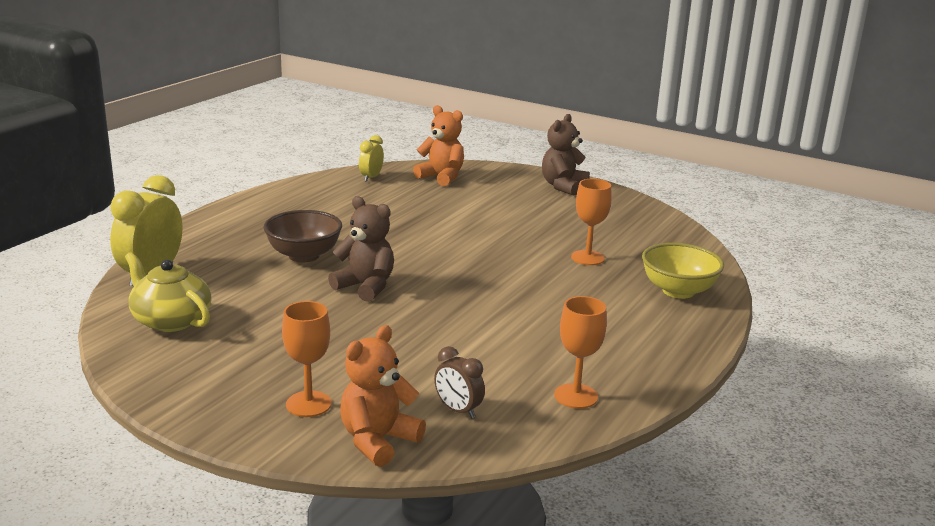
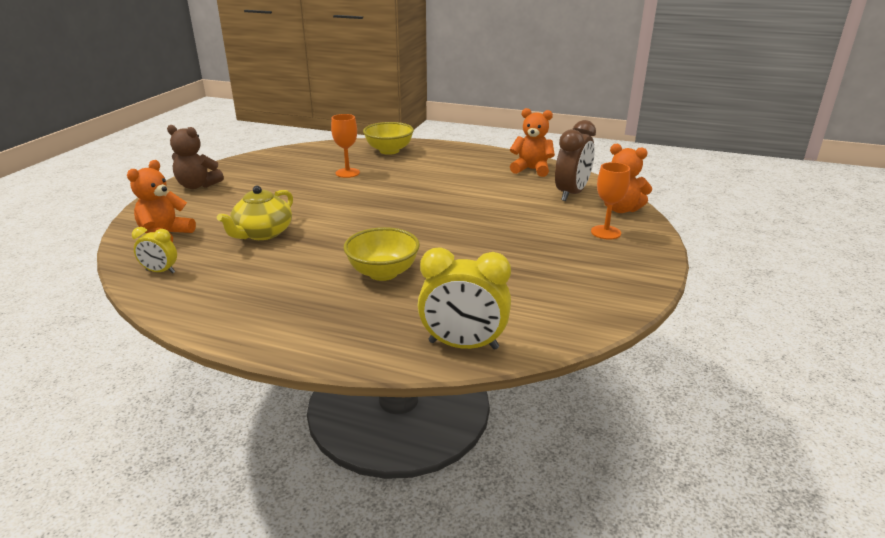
camera: 100 degrees left, 5 degrees up
(170, 320) = (543, 308): yellow teapot -> yellow teapot (262, 233)
(304, 255) = (383, 273): brown bowl -> yellow bowl
(365, 287) = (432, 238): brown teddy bear -> none
(458, 410) = (571, 194): brown clock -> brown clock, size x1.85
(576, 396) = (531, 169): orange goblet -> orange teddy bear

